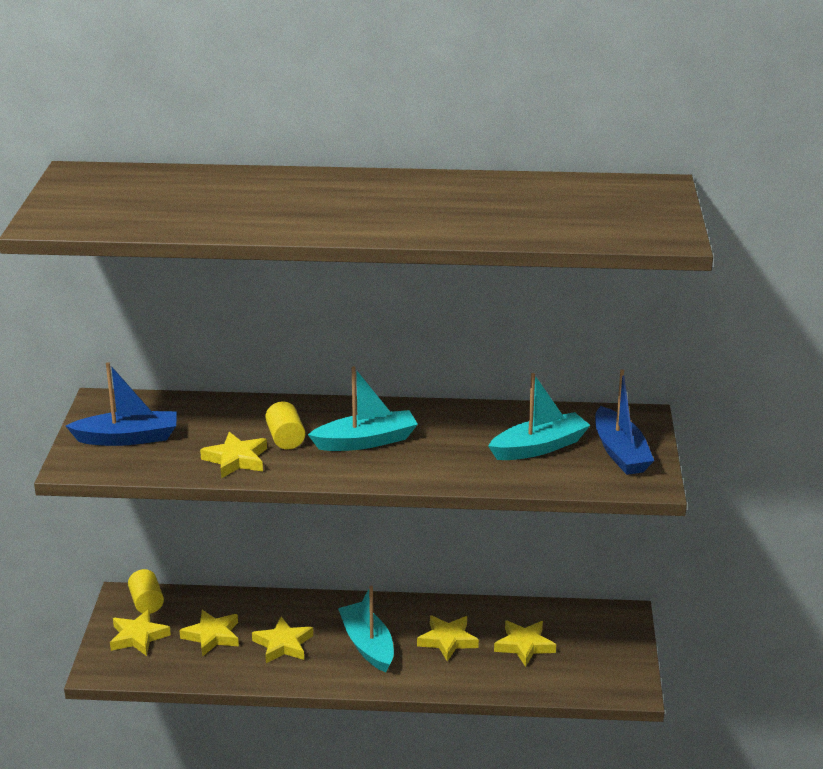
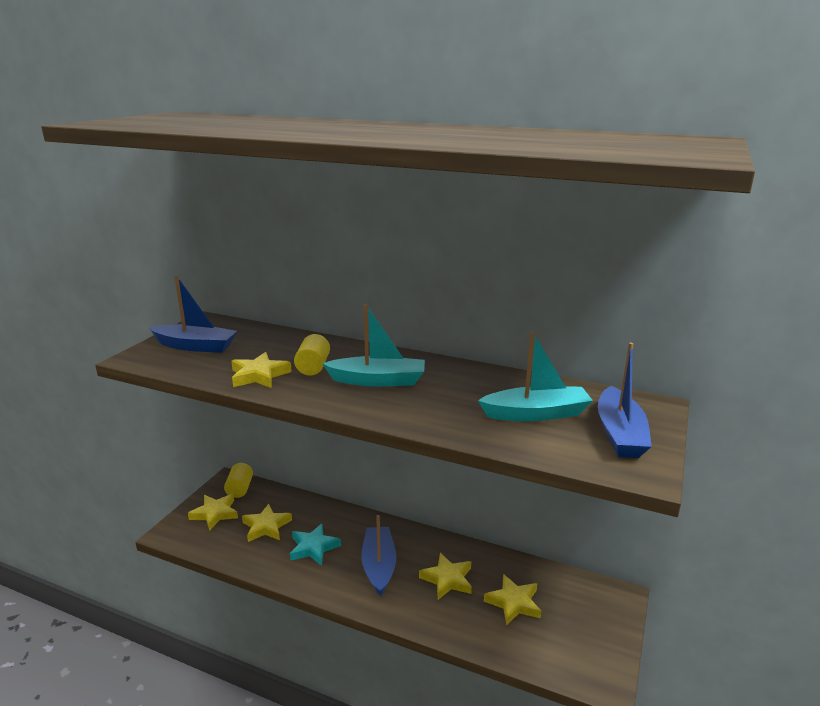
camera: 20 degrees right, 5 degrees down
(283, 644) = (313, 547): yellow star -> turquoise star
(367, 645) = (379, 566): turquoise boat -> blue boat

